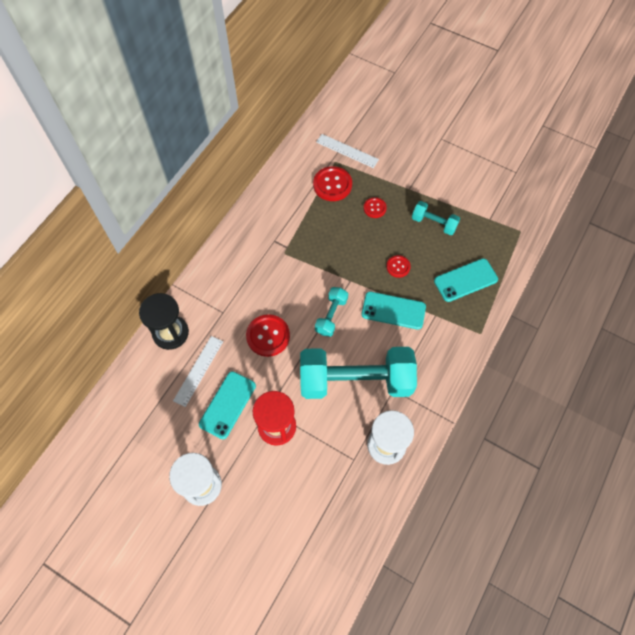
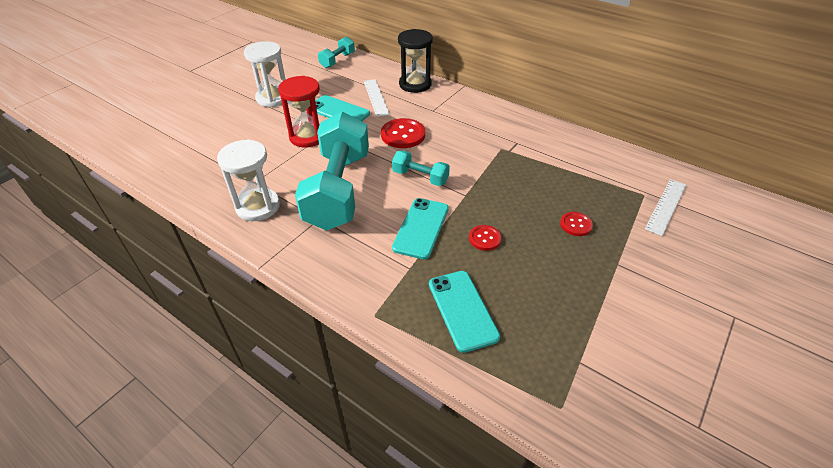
camera: 95 degrees right, 20 degrees down
(198, 370) = (376, 97): white ruler -> white ruler turned 45 degrees clockwise
(332, 185) = (605, 189): red button -> none
(434, 223) = (560, 285): turquoise dumbbell -> turquoise dumbbell (337, 60)

